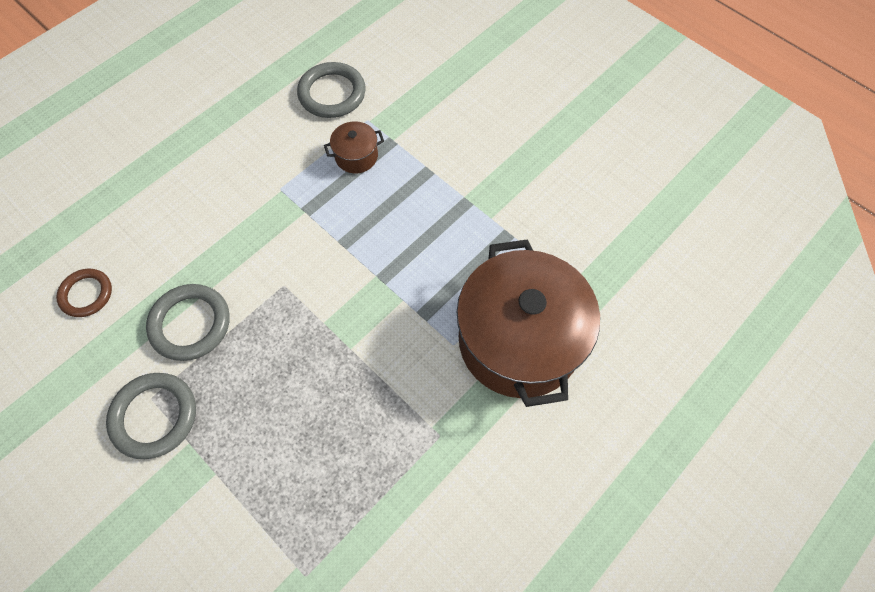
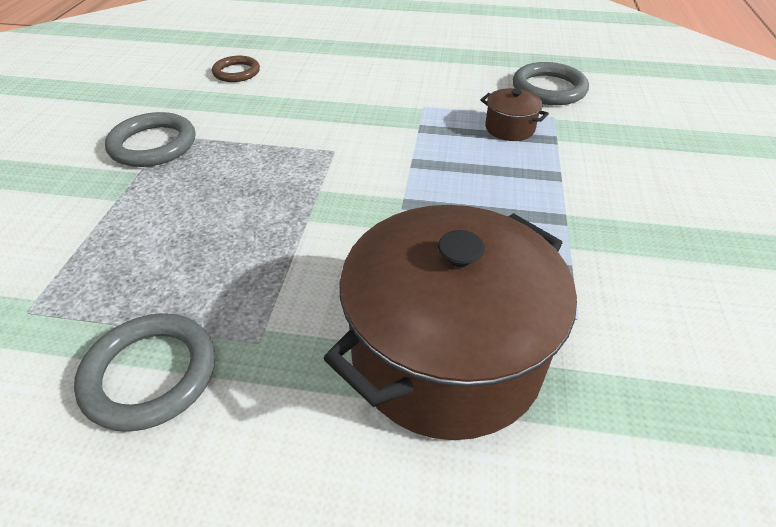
camera: 55 degrees right, 20 degrees down
(190, 324) = (252, 123): grey ring -> grey ring (150, 374)

